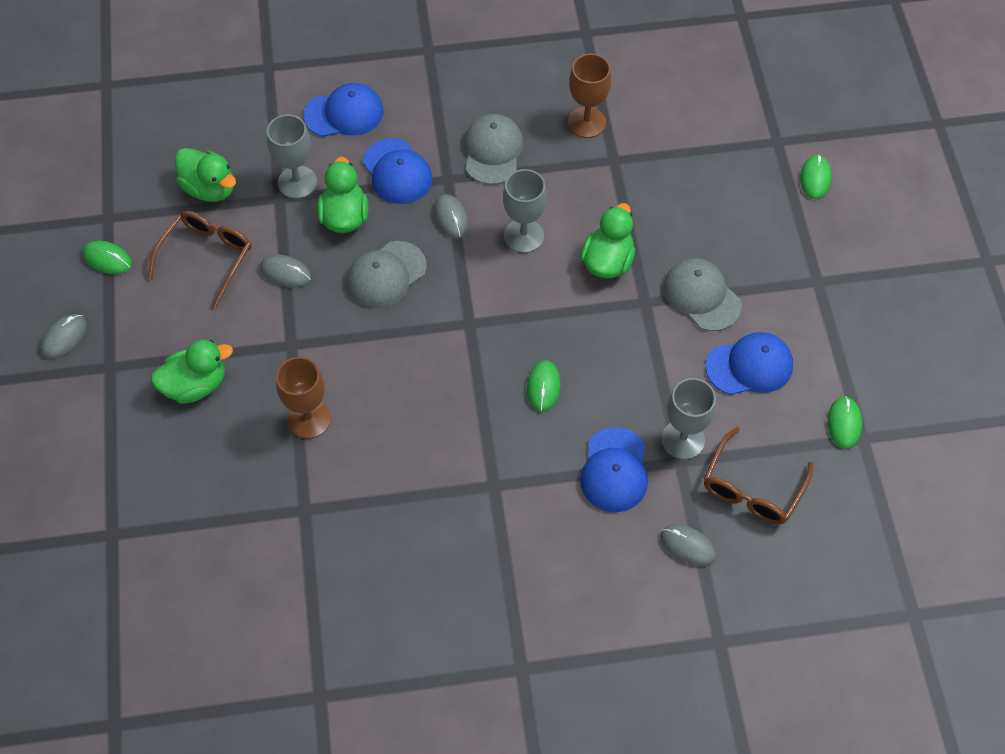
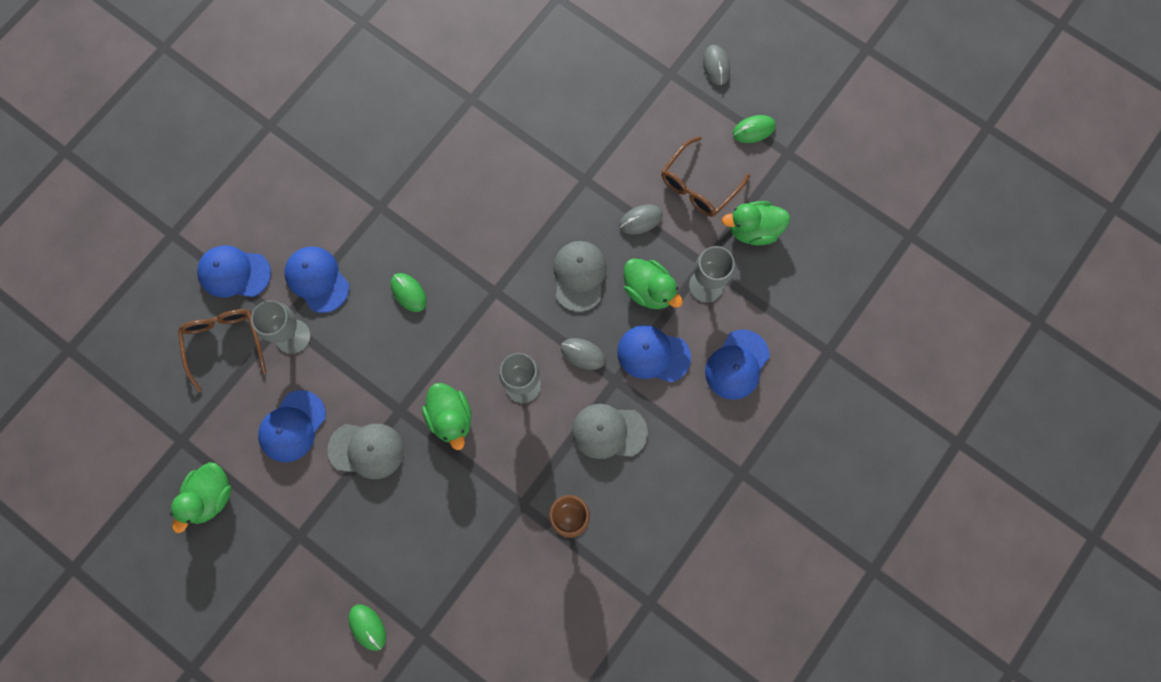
camera: 135 degrees right, 15 degrees up
(195, 385) = (610, 108): green duck -> green duck (210, 496)
(207, 257) = (698, 185): brown glasses -> brown glasses turned 60 degrees clockwise
(309, 419) = (524, 148): brown goblet -> none
(493, 151) = (609, 431): grey cap -> grey cap turned 135 degrees clockwise
(687, 546) = (234, 273): grey mouse -> blue cap
(844, 423) = (200, 440): green mouse -> none

